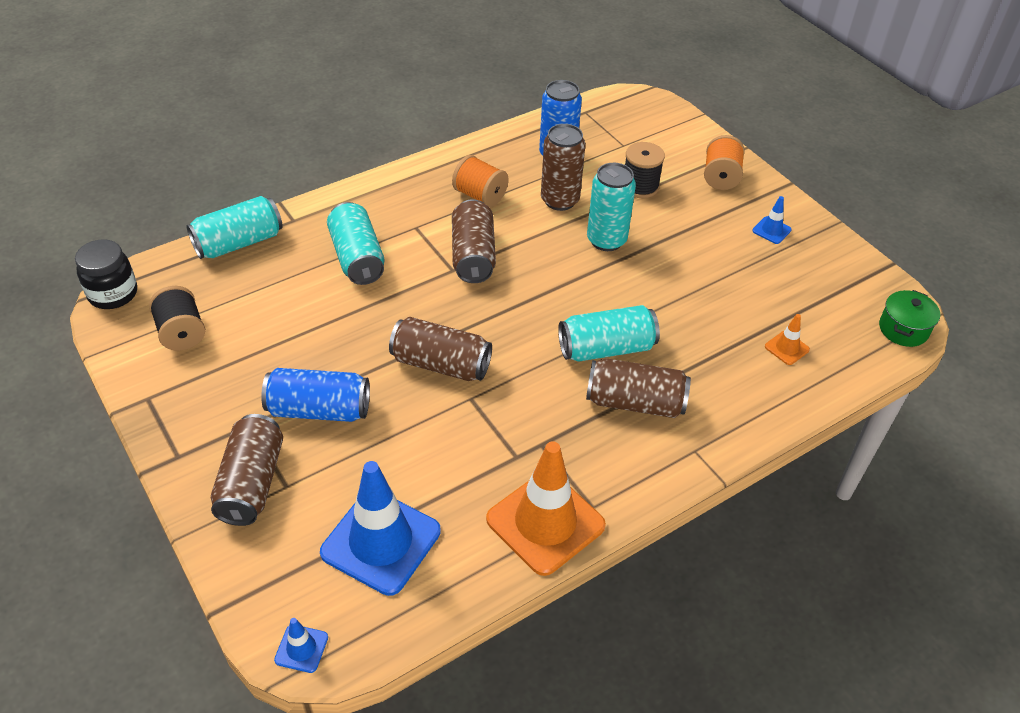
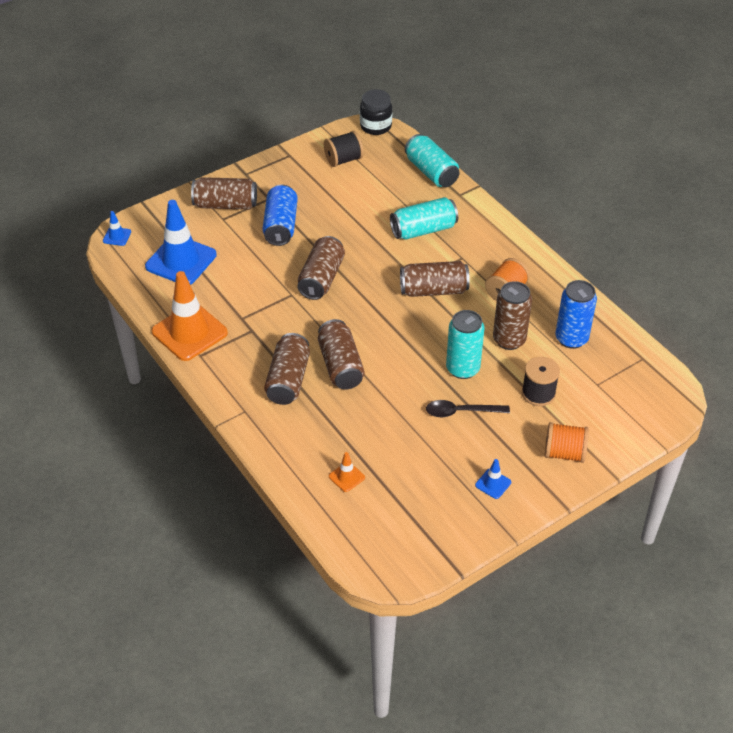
camera: 90 degrees right, 0 degrees up
(606, 348) = (340, 365): turquoise can -> brown can
(673, 246) = (461, 412): none -> black spoon
(903, 329) = (373, 564): green pot -> none

